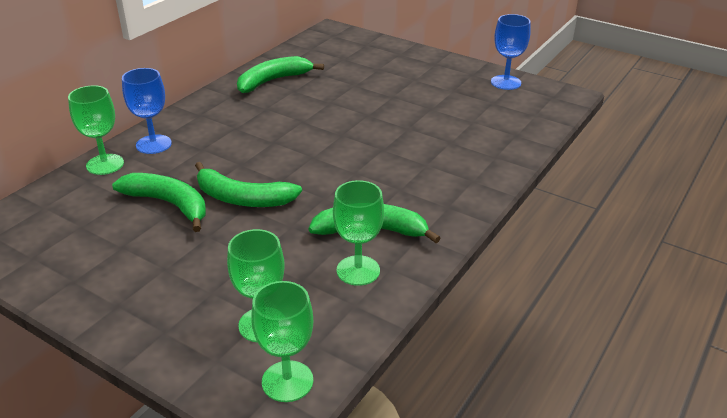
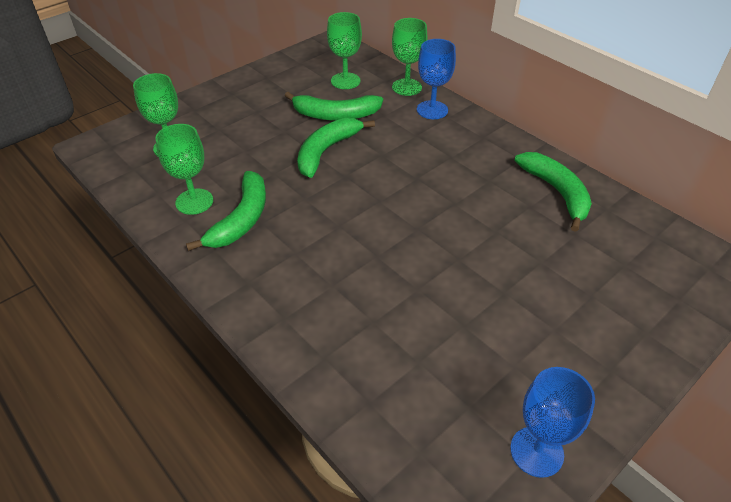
camera: 105 degrees right, 10 degrees up
(169, 204) = (335, 115): green banana -> green banana turned 45 degrees clockwise
(287, 381) = (113, 153): green goblet -> green goblet (345, 81)

